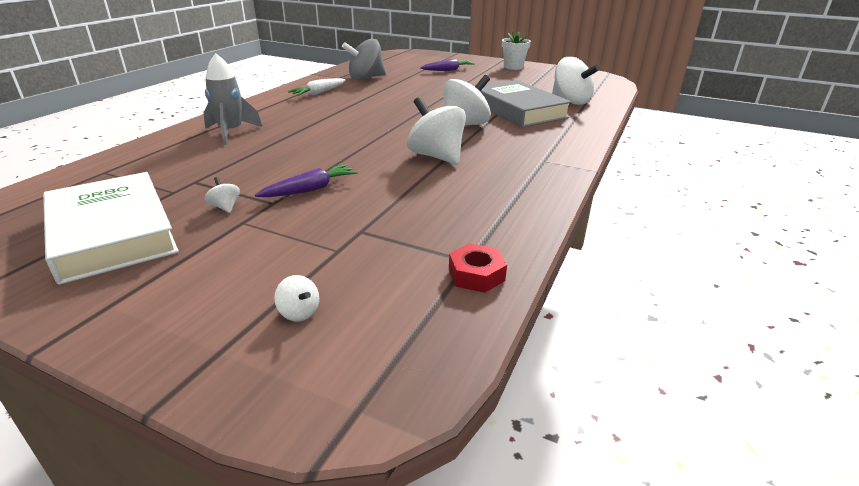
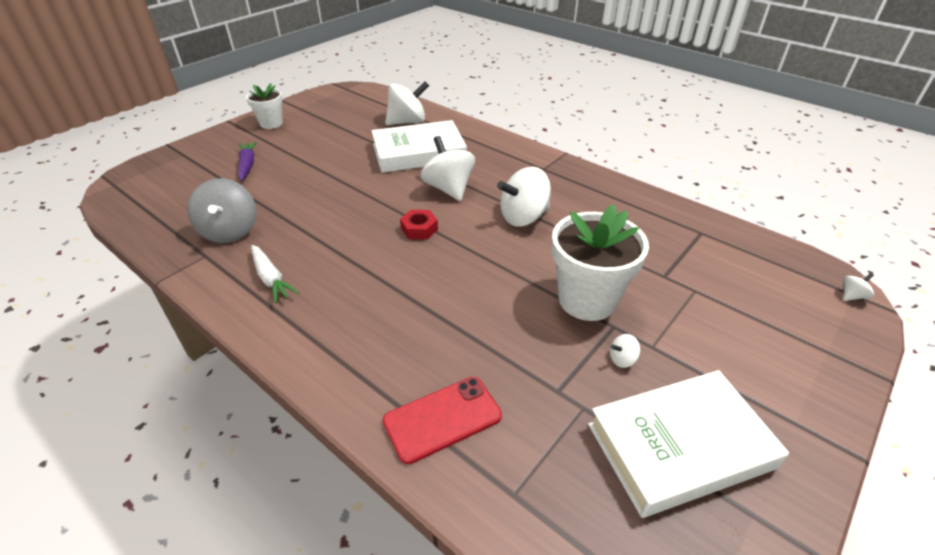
camera: 75 degrees left, 10 degrees up
(178, 147) = (442, 419): none -> red phone
(231, 132) = (403, 366): grey rocket -> none
(299, 312) = (777, 313): white spinning top -> white spinning top (852, 296)
(310, 189) = (587, 300): purple carrot -> white flower pot
(476, 275) = (718, 232): red nut -> red nut (419, 229)
(518, 110) = (419, 152): grey book -> white book

